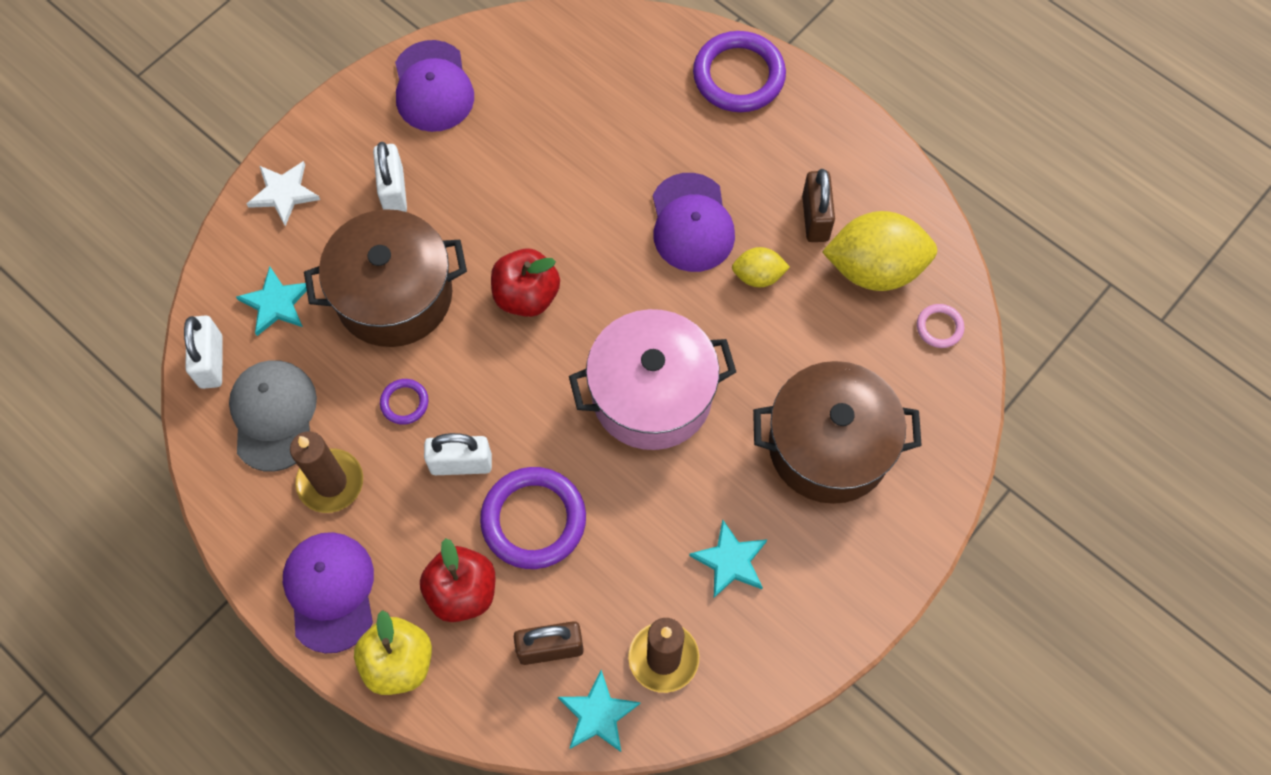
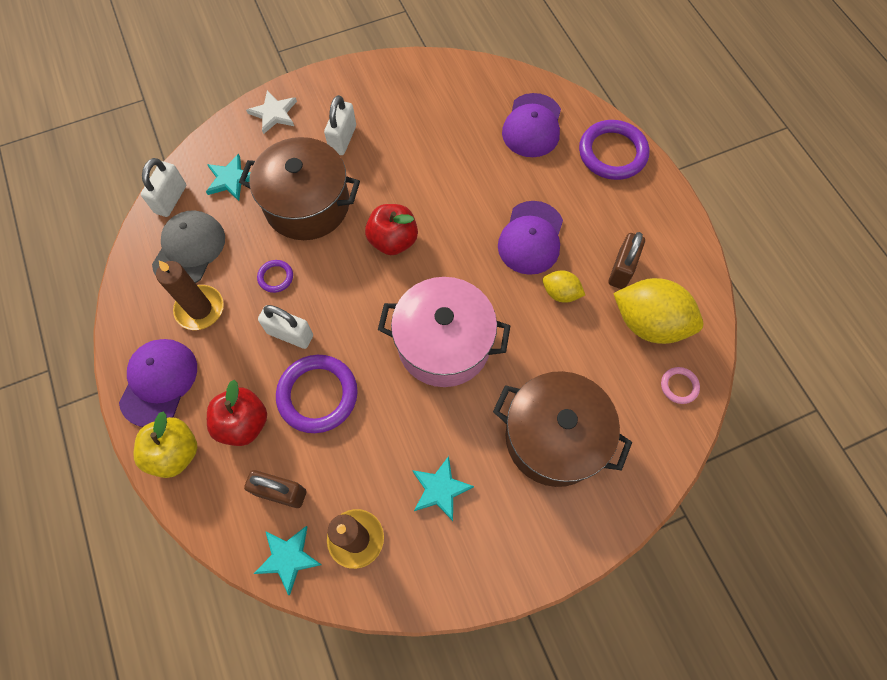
camera: 25 degrees right, 0 degrees up
(433, 87) = (403, 84): purple cap -> purple cap (532, 126)

